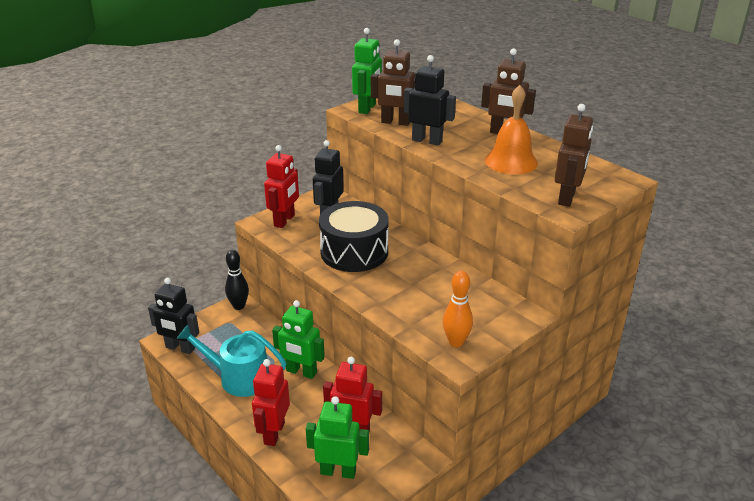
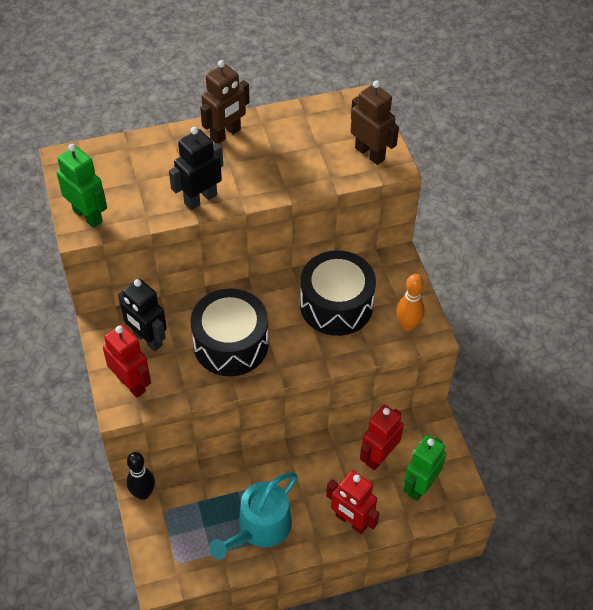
camera: 65 degrees left, 20 degrees up
(180, 348) = (182, 572): black robot -> none
(301, 372) = (282, 470): green robot -> none
(395, 122) = (140, 206): brown robot -> none
(440, 293) = (336, 305): none -> black drum
(511, 161) = (284, 157): orange bell -> none

